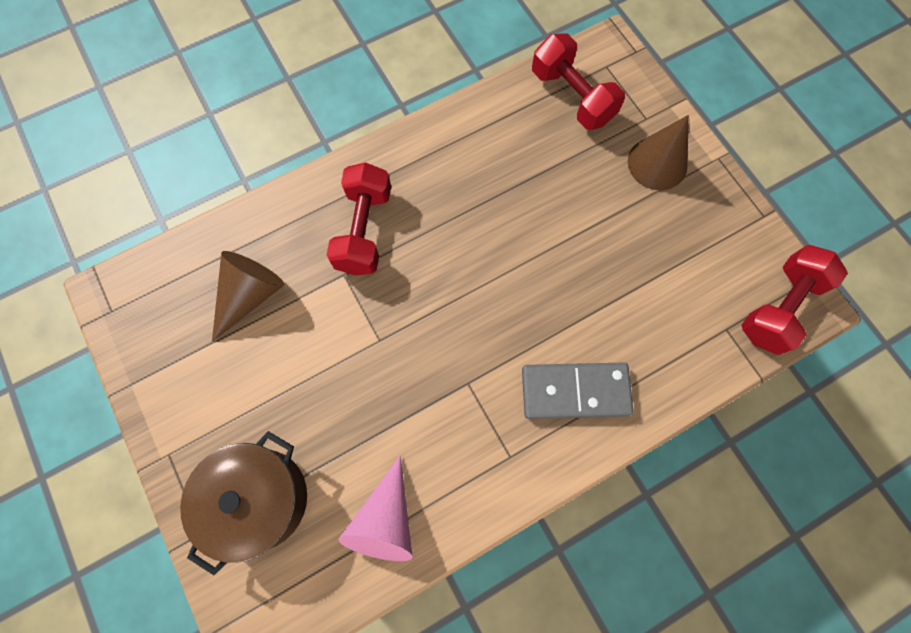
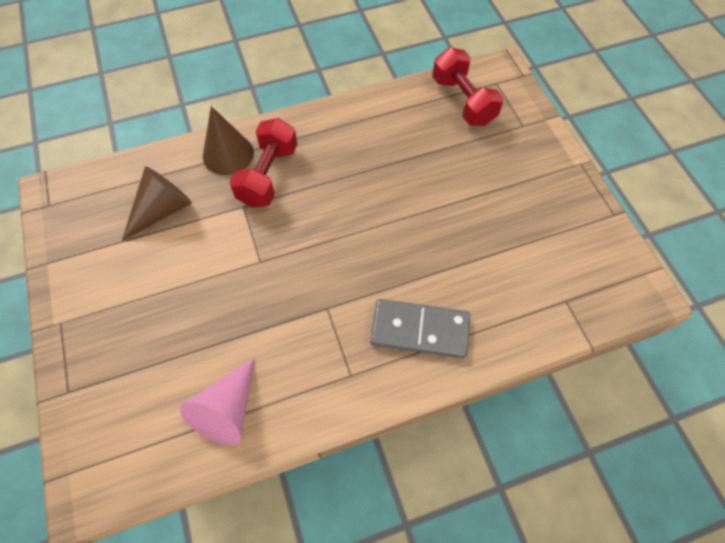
camera: 10 degrees right, 10 degrees down
(260, 499) = (125, 372): brown pot -> none
(657, 163) = (526, 160): brown cone -> brown cone (228, 154)
(779, 307) = (616, 290): red dumbbell -> none

